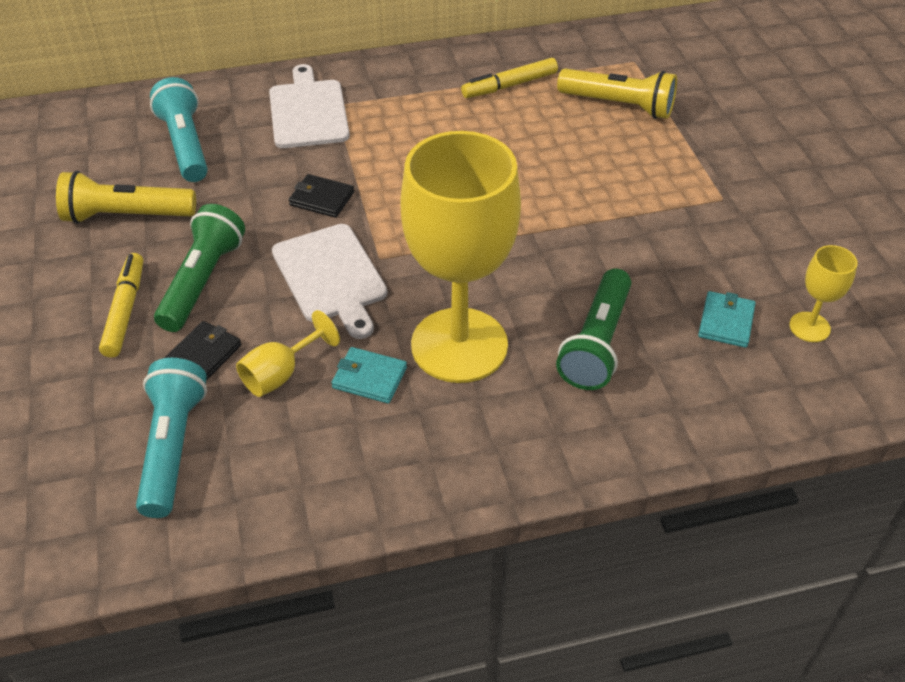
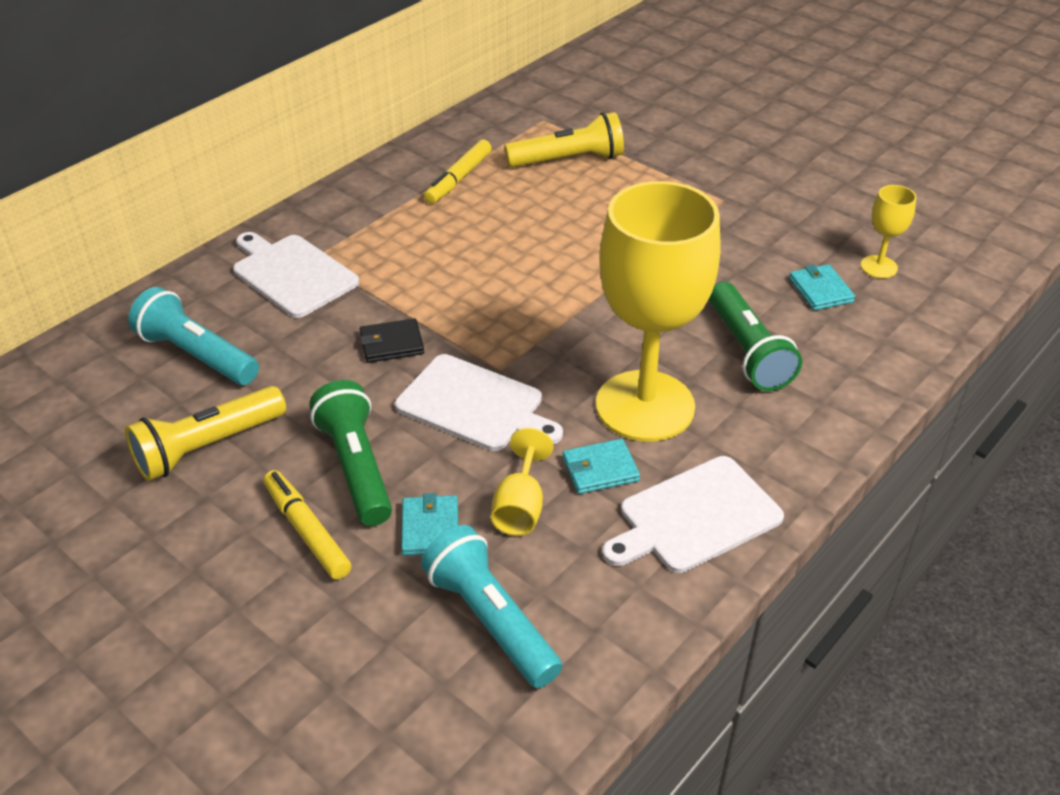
camera: 35 degrees left, 5 degrees down
(203, 354) = (430, 528): black wallet -> turquoise wallet
(401, 458) = (695, 517): none -> white cutting board

